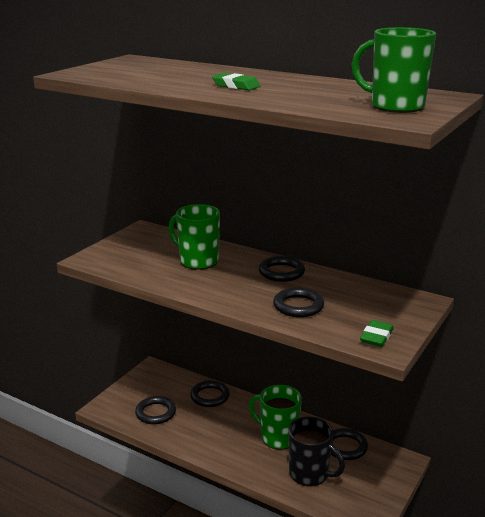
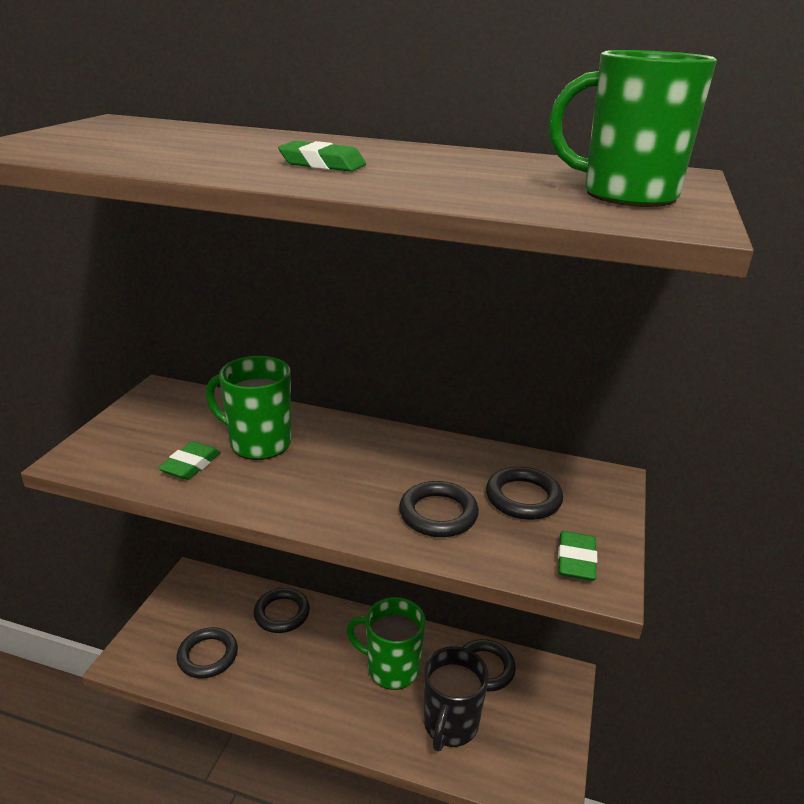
camera: 15 degrees left, 5 degrees up
(154, 268) = (191, 465): none -> green eraser
(281, 272) = (391, 451): black ring -> black ring (523, 498)
(310, 474) = (450, 725): black mug -> black mug turned 90 degrees clockwise

